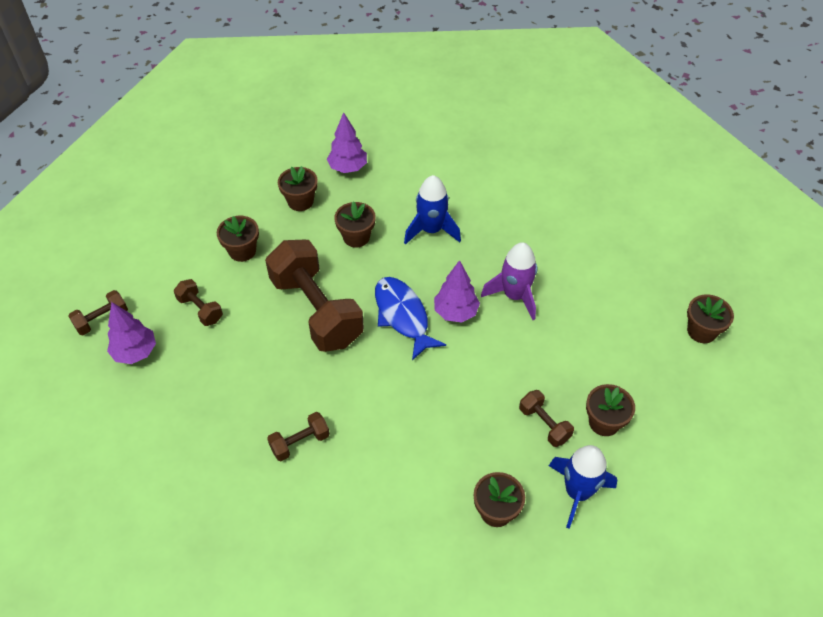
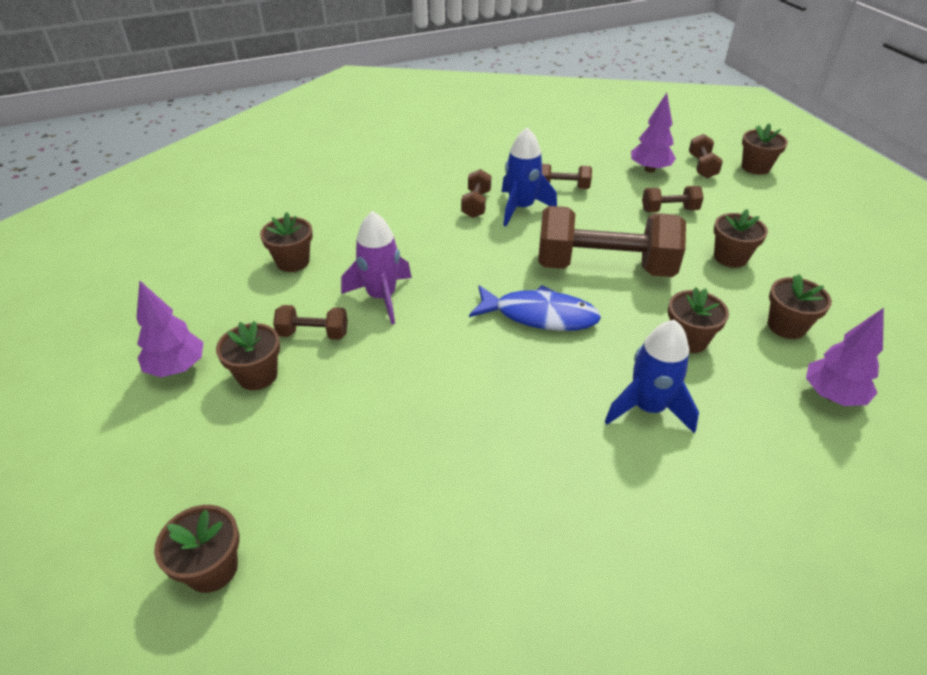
camera: 130 degrees right, 10 degrees down
(77, 285) = (755, 167): none -> brown flower pot
(218, 397) = (563, 187): none -> brown dumbbell
(455, 312) = (504, 354): purple tree -> purple tree (177, 368)
(514, 296) = (474, 416): purple rocket -> purple rocket (381, 297)
(577, 492) = (236, 312): blue rocket -> blue rocket (521, 208)

